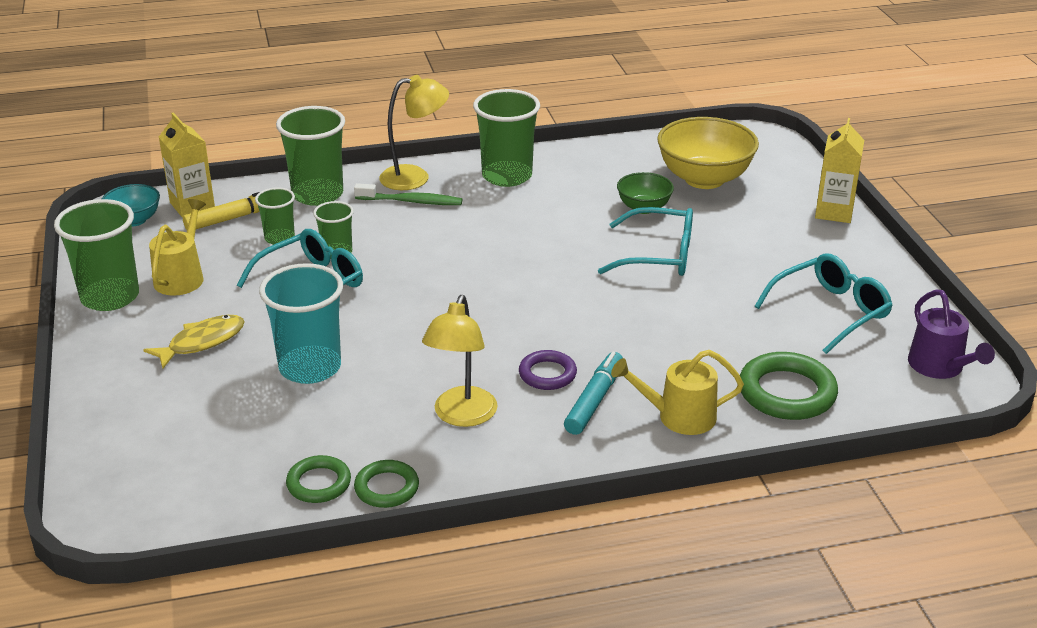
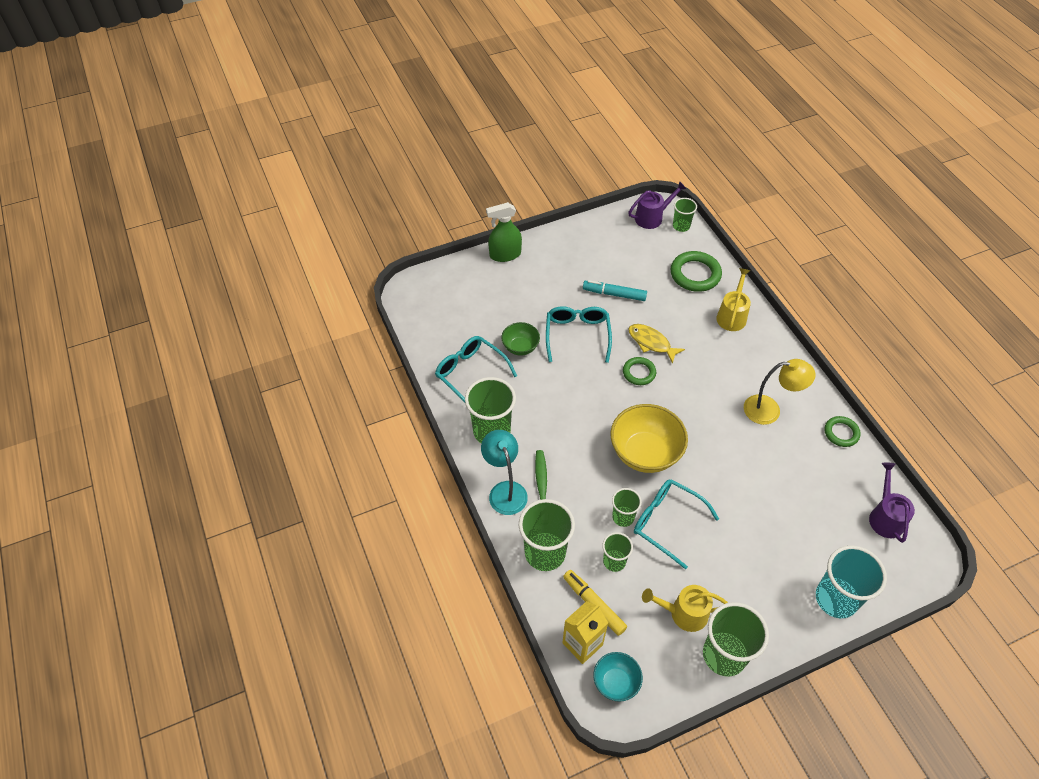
camera: 100 degrees left, 20 degrees up
(202, 342) = (754, 571): yellow fish -> yellow fish (651, 343)
(208, 495) = (885, 517): none -> purple watering can
(310, 367) = (756, 498): turquoise cup -> turquoise cup (836, 599)
(319, 483) = (852, 465): green ring -> green ring (639, 373)
(415, 177) = (505, 490): yellow lamp -> turquoise lamp
(547, 374) = (717, 376): purple ring -> none
(594, 400) = (732, 352): turquoise marker -> turquoise marker (614, 294)
(679, 416) = (732, 316): yellow watering can -> yellow watering can turned 150 degrees counterclockwise
(704, 179) = (475, 318): yellow bowl -> yellow bowl (645, 453)
(830, 311) = (615, 257): turquoise glasses -> turquoise glasses (470, 373)
(834, 212) = (505, 255): yellow carton -> green spray bottle
(918, 398) = (681, 226): none -> green cup

